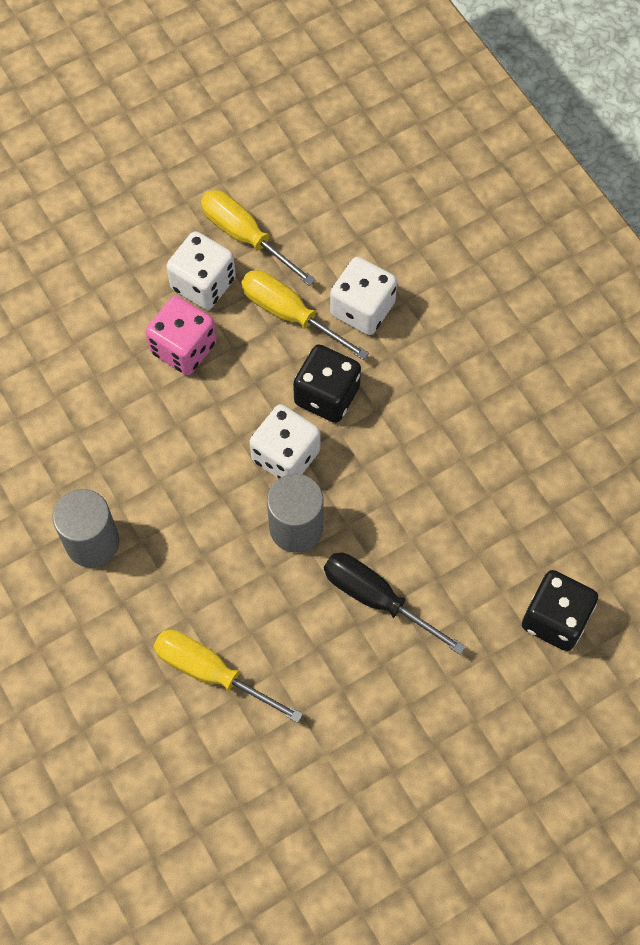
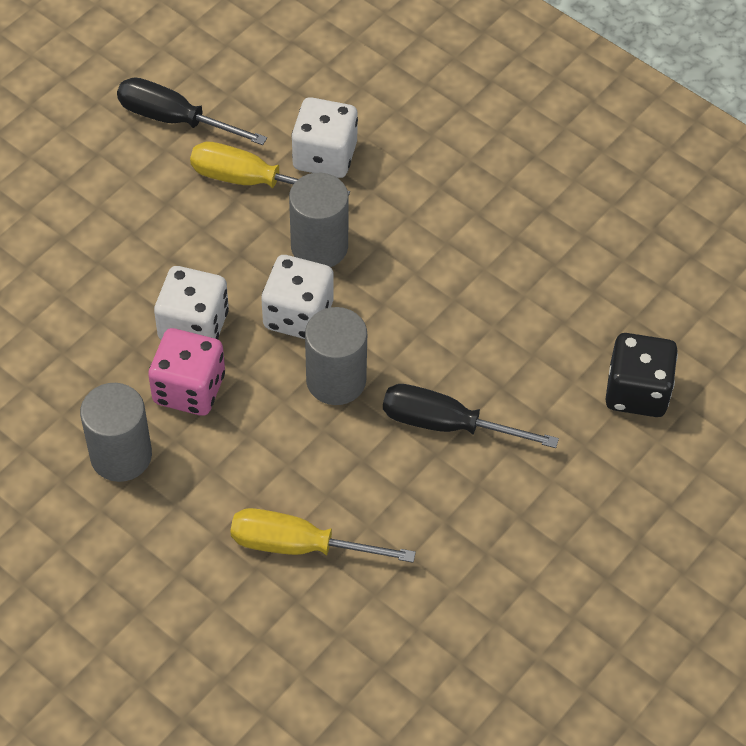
camera: 20 degrees left, 10 degrees down
(183, 348) = (149, 241): pink dice -> pink dice (189, 389)
(203, 284) = (147, 175): white dice -> white dice (194, 326)
(244, 236) = (173, 119): yellow screwdriver -> black screwdriver
(327, 395) = (319, 246): black dice -> grey cylinder

